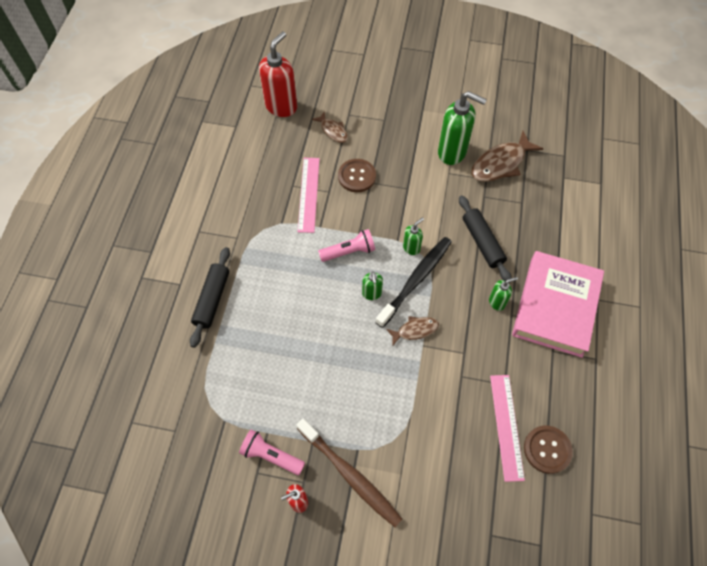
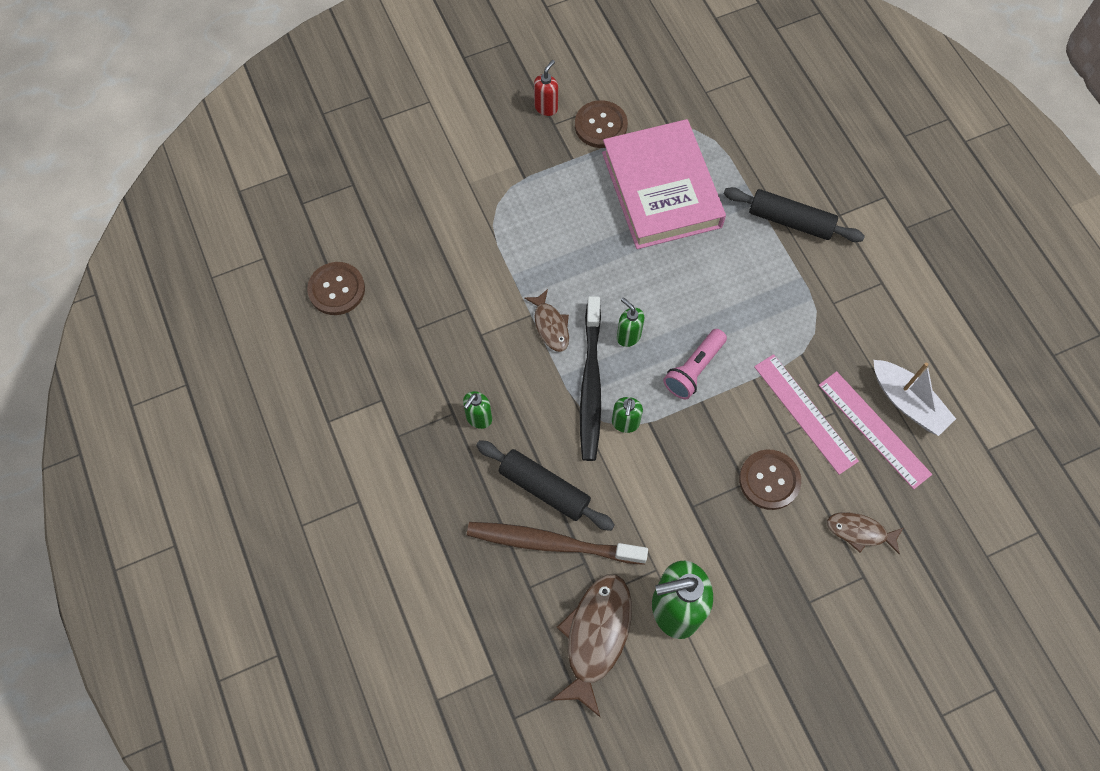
camera: 145 degrees right, 5 degrees up
(212, 299) = (790, 221): black rolling pin -> black rolling pin turned 45 degrees counterclockwise
(251, 167) = (907, 402): none -> white boat
(271, 455) = (600, 125): pink flashlight -> brown button
(281, 106) = (963, 524): red soap dispenser -> none
(350, 475) = (516, 154): brown toothbrush -> brown toothbrush (552, 543)
(415, 330) = (550, 325): brown fish -> brown fish turned 60 degrees counterclockwise
(506, 426) = (391, 286): pink ruler -> pink ruler (874, 429)
(555, 306) = (406, 457): pink book -> pink book (661, 189)

